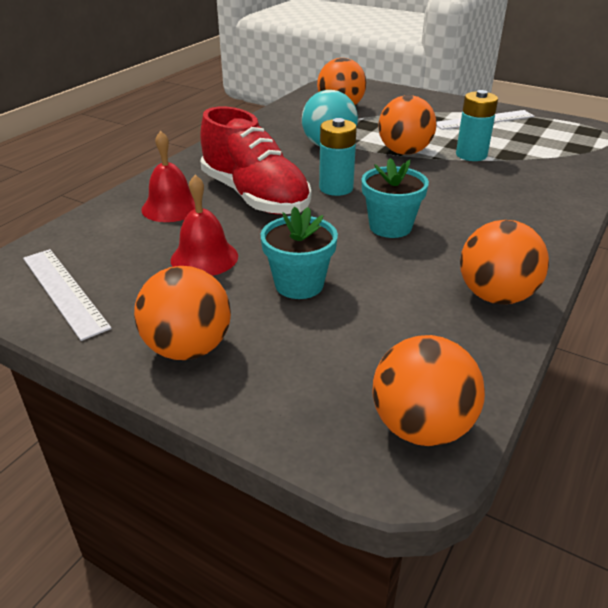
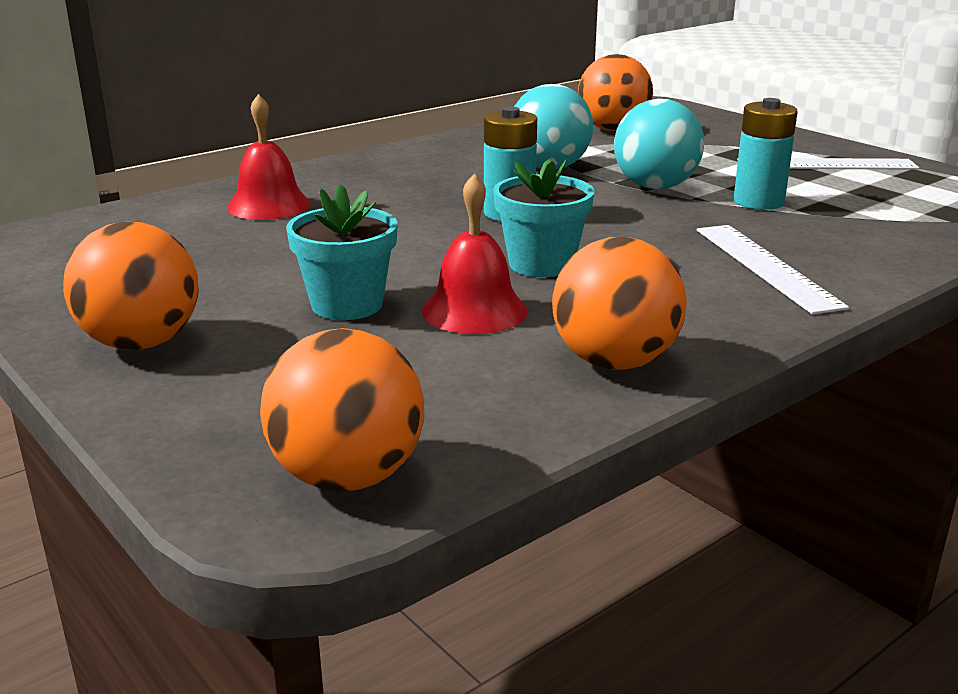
camera: 20 degrees right, 10 degrees down
(64, 291) = (60, 266): white ruler -> white ruler (766, 266)
(204, 258) = (256, 260): red bell -> red bell (474, 310)
(255, 196) = (387, 208): red shoe -> none
(404, 152) = (655, 187): orange ball -> turquoise ball

